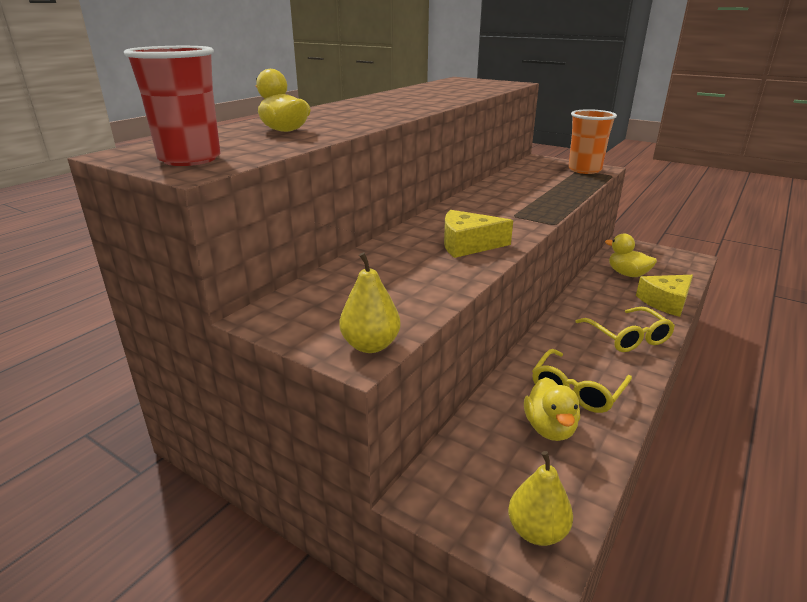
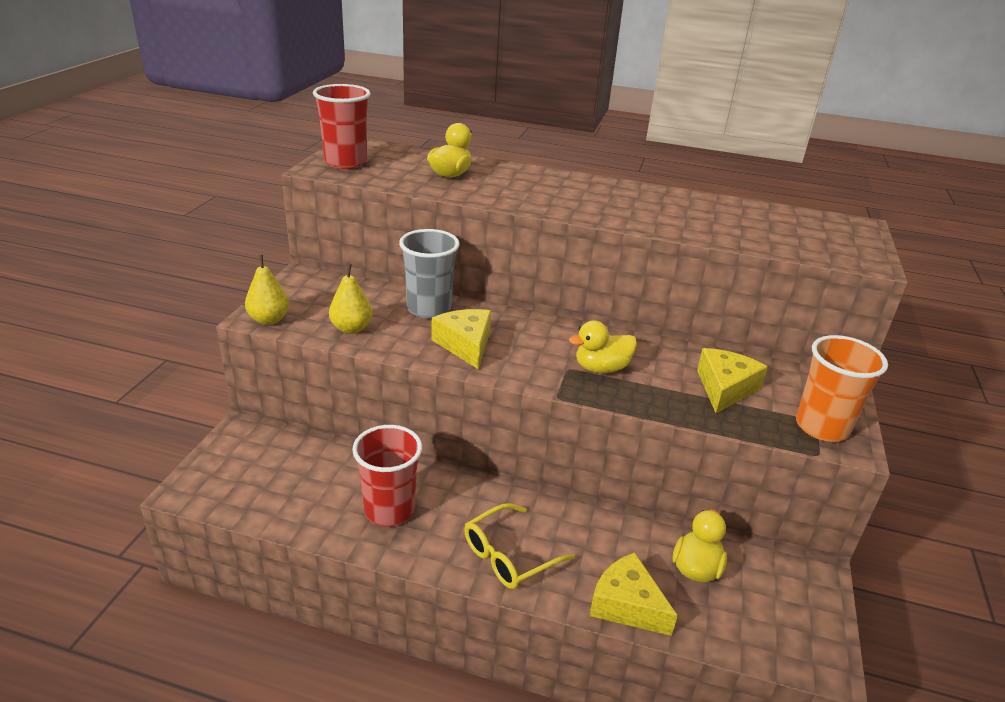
camera: 70 degrees right, 5 degrees up
(392, 253) = (429, 308): none -> grey cup
(537, 531) = (211, 486): yellow pear -> yellow pear (351, 328)
(543, 181) = (725, 388): none -> yellow cheese
(549, 428) = (326, 491): yellow duck -> yellow duck (601, 368)
(577, 389) = (389, 510): yellow glasses -> red cup

